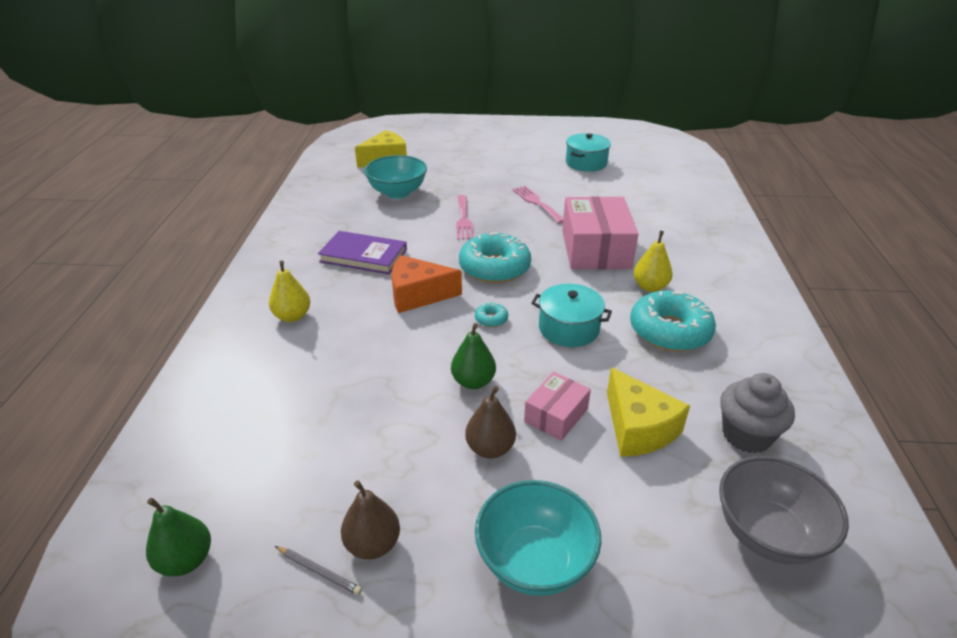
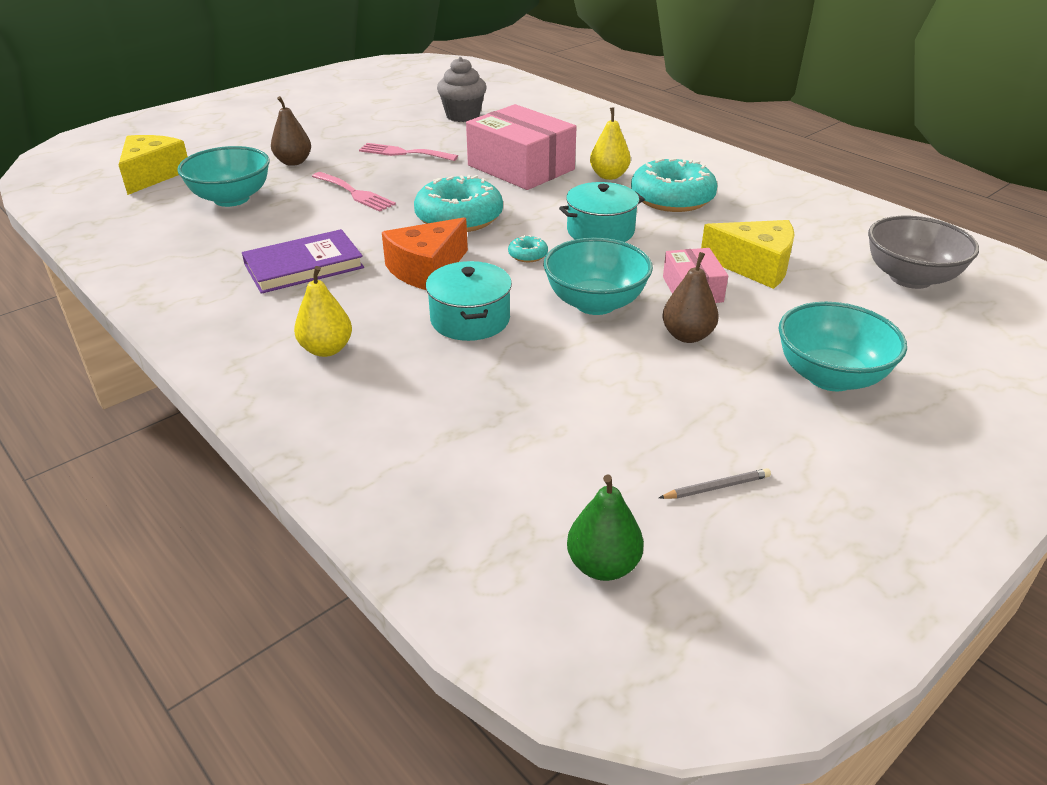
camera: 45 degrees left, 0 degrees up
(373, 544) = (720, 444): brown pear -> brown pear (293, 162)
(473, 382) = (595, 303): green pear -> turquoise bowl
(586, 163) = (392, 105): turquoise pot -> turquoise pot (470, 319)
(746, 435) = (817, 234): grey cupcake -> grey cupcake (463, 116)

